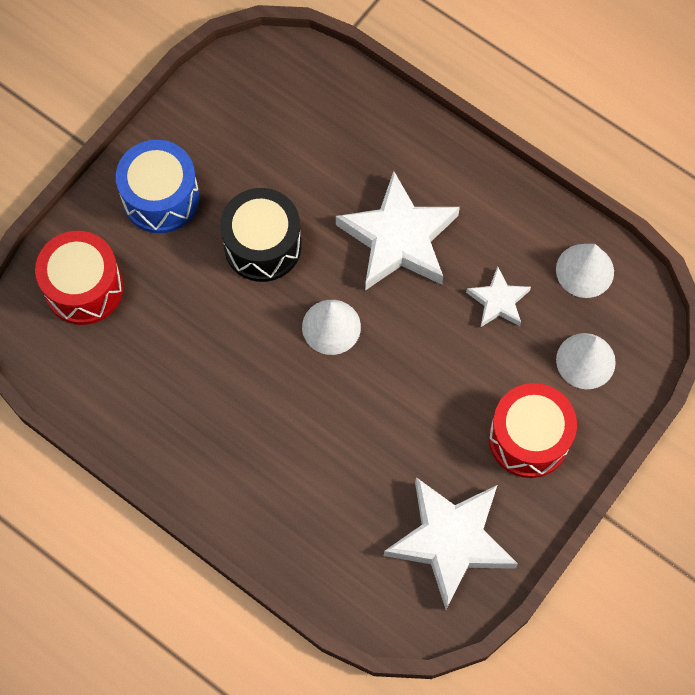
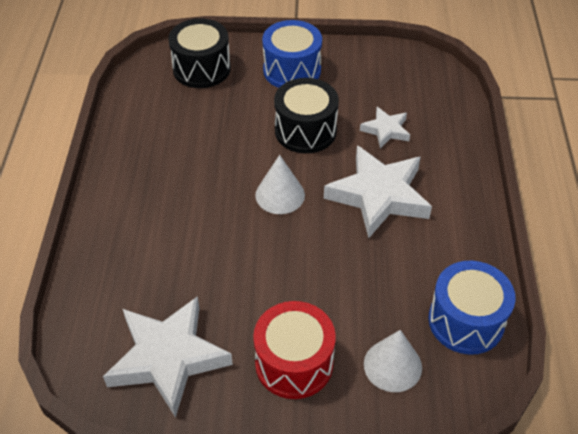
camera: 55 degrees right, 20 degrees down
(84, 288) = (201, 69): red drum -> black drum
(498, 301) = (388, 279): white star -> white star (386, 130)
(585, 270) = (466, 321): white cone -> blue drum

